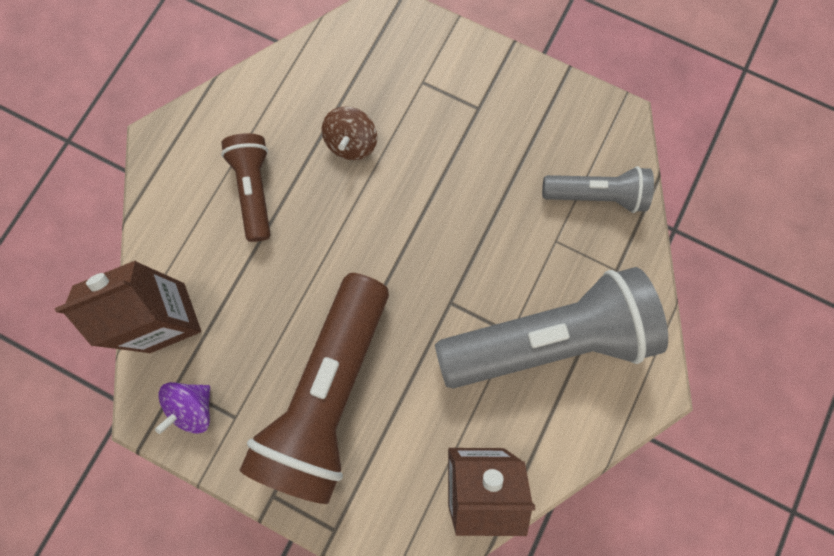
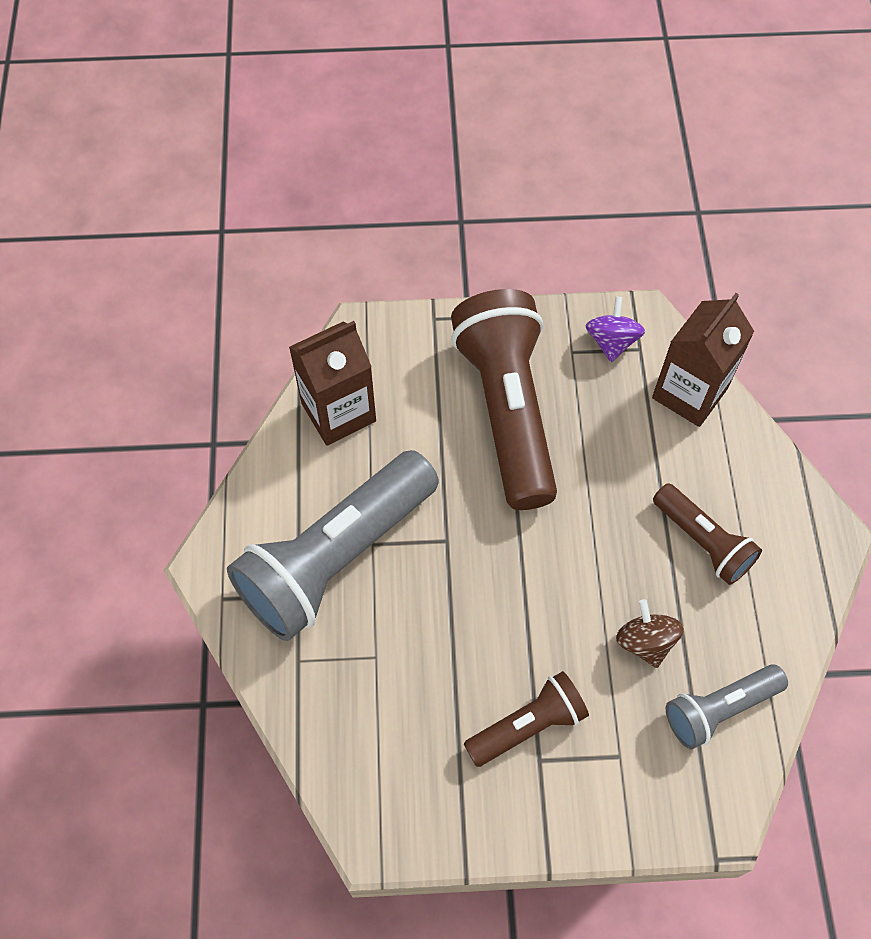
camera: 150 degrees right, 15 degrees down
(472, 133) = (528, 725): none -> brown flashlight
(595, 195) = (358, 730): grey flashlight -> grey flashlight (719, 709)

